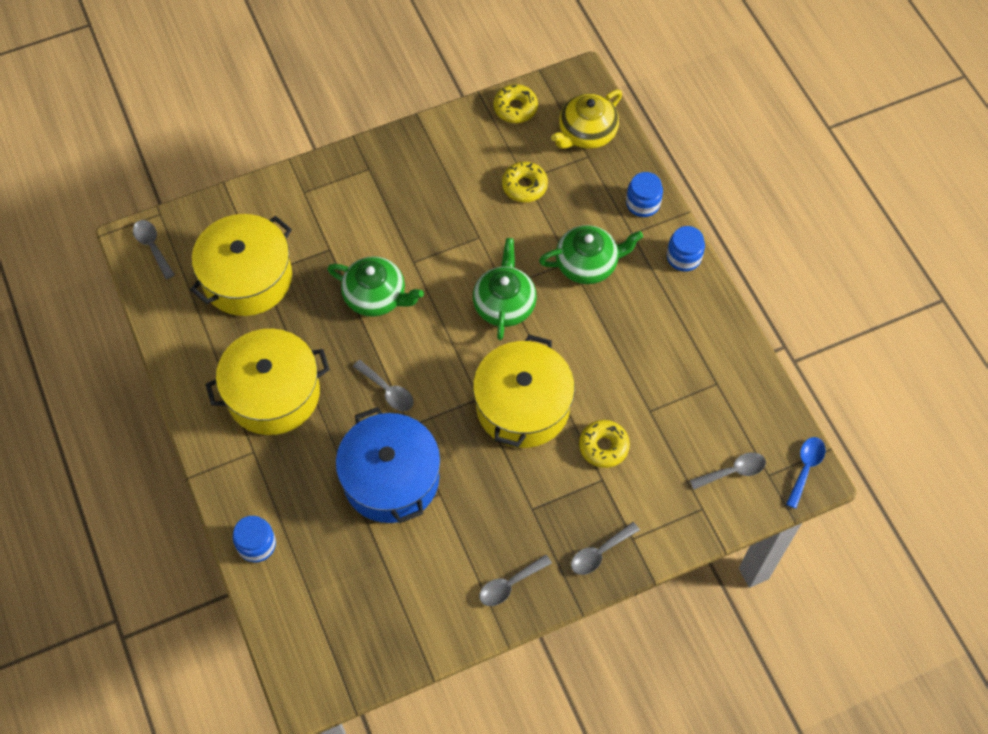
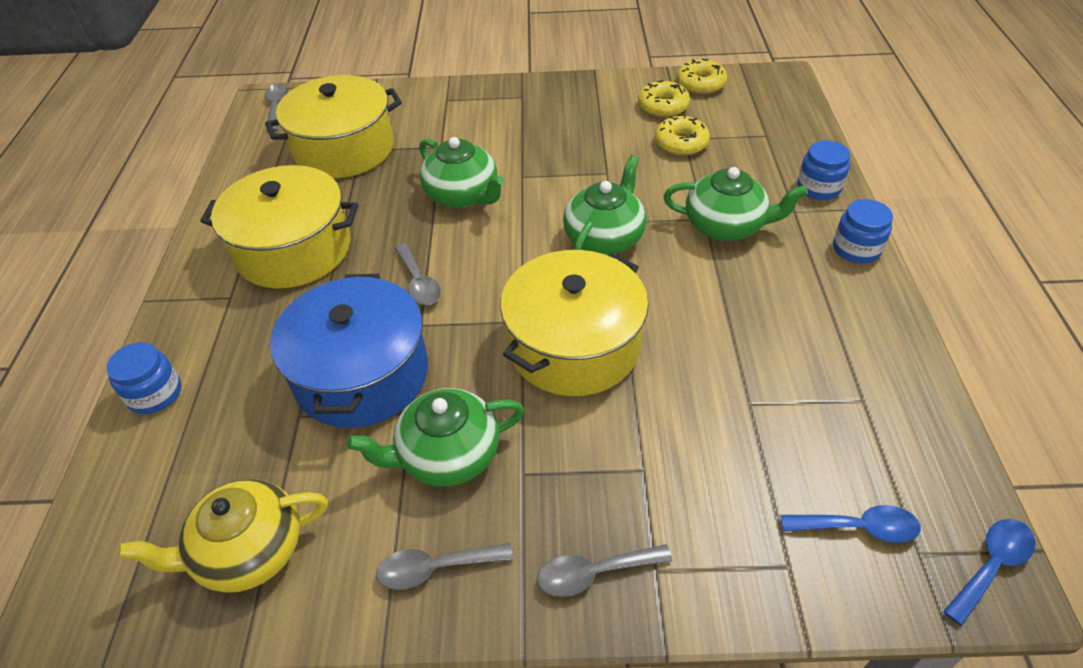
camera: 25 degrees right, 15 degrees down
(479, 514) = (447, 455): none -> green teapot
(586, 133) = (772, 117): yellow teapot -> yellow teapot (248, 551)
(603, 446) = (663, 427): yellow donut -> yellow donut (663, 106)
(733, 471) = (858, 528): grey spoon -> blue spoon

